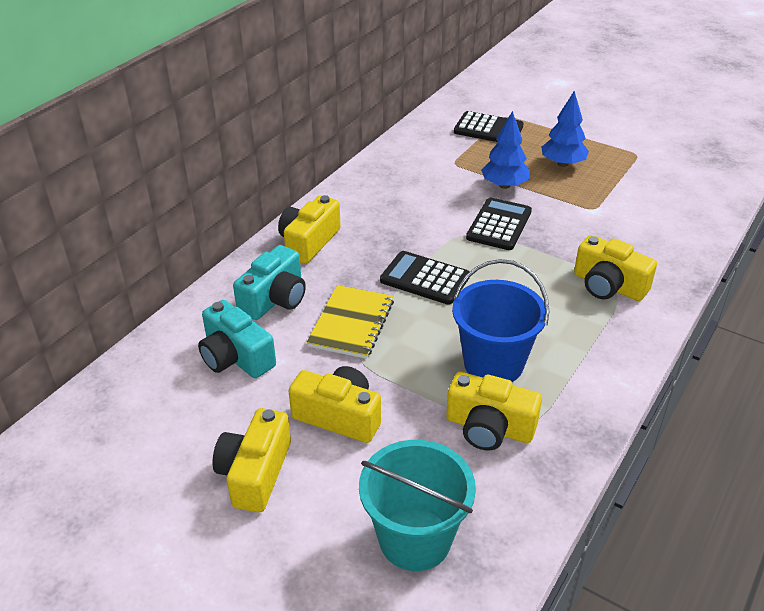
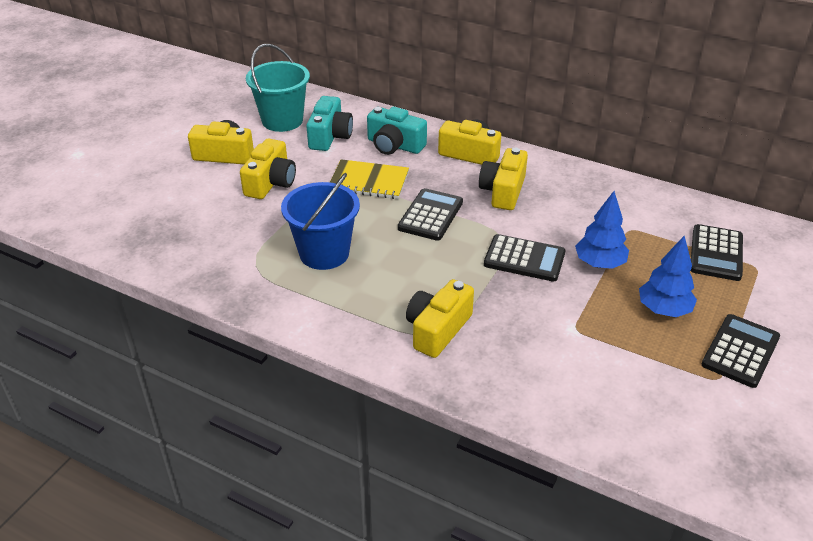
camera: 85 degrees right, 0 degrees up
(236, 357) = (330, 136): turquoise camera -> turquoise camera turned 150 degrees clockwise
(415, 539) = (162, 219): turquoise bucket -> turquoise bucket (282, 120)
(489, 428) = (254, 250): yellow camera -> yellow camera (503, 191)
(605, 140) = (740, 351): none -> black calculator

